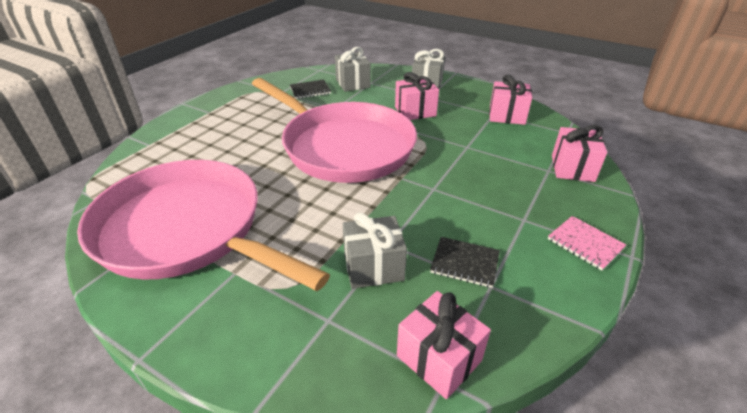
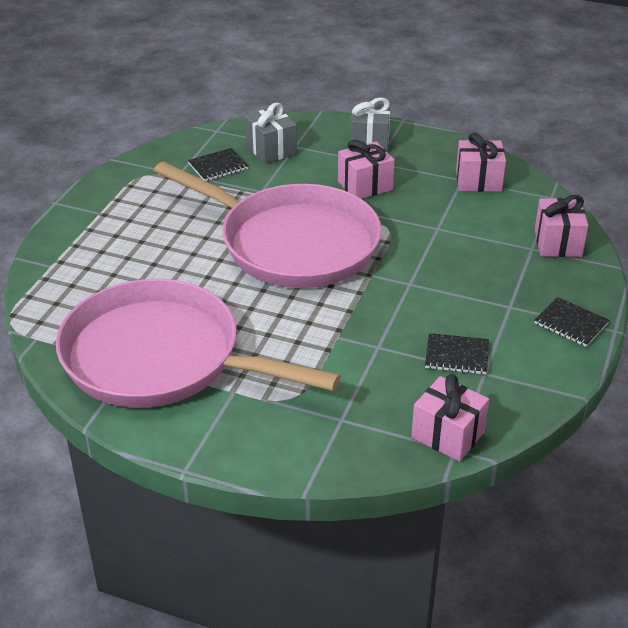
camera: 10 degrees left, 0 degrees up
(373, 267) = (369, 370): grey gift -> none
(585, 243) = (571, 323): pink notebook -> black notebook

